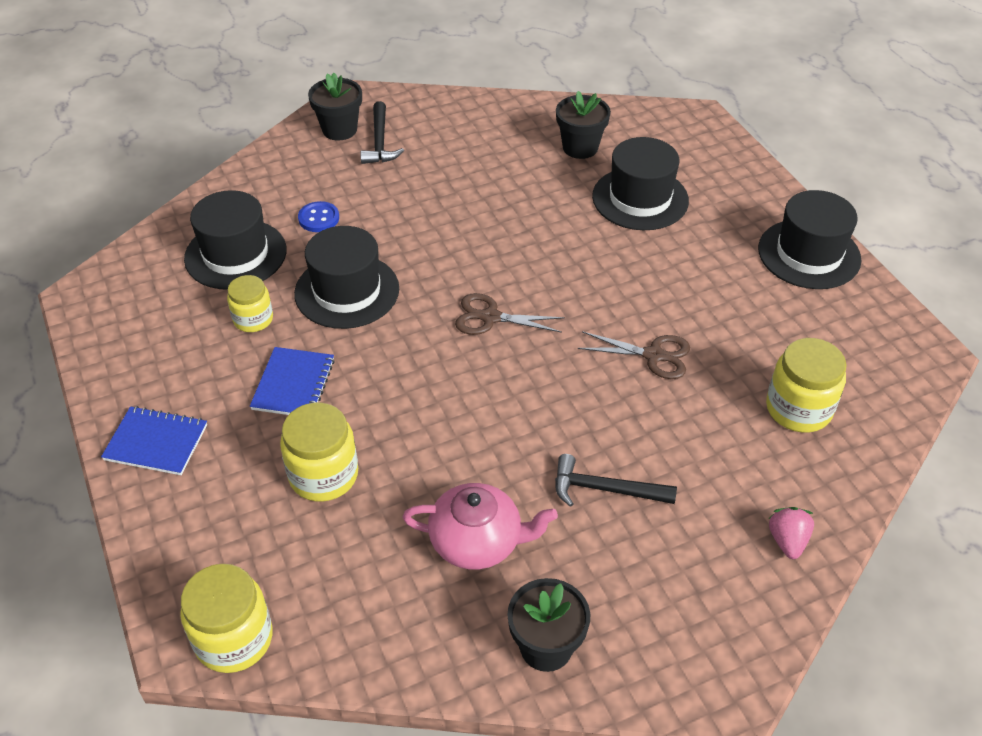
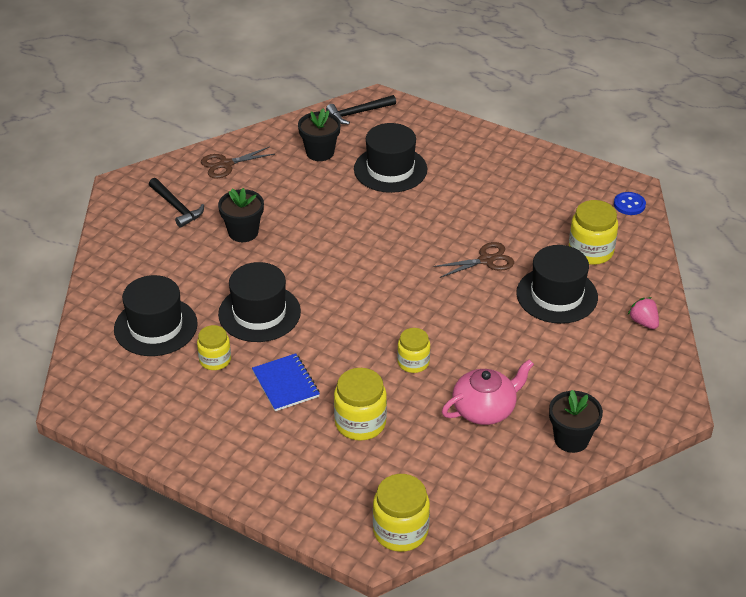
camera: 35 degrees left, 5 degrees down
(156, 442) = (233, 461): blue notebook -> none
(319, 218) = (189, 277): blue button -> blue button (629, 205)
(339, 130) = (137, 211): black flower pot -> black flower pot (243, 232)
(451, 435) = (413, 362): none -> yellow jar
(490, 317) = (368, 285): brown scissors -> brown scissors (226, 164)
(605, 489) = (527, 346): black hammer -> black hammer (358, 113)
(809, 254) = (521, 159): black hat -> black hat (557, 295)

